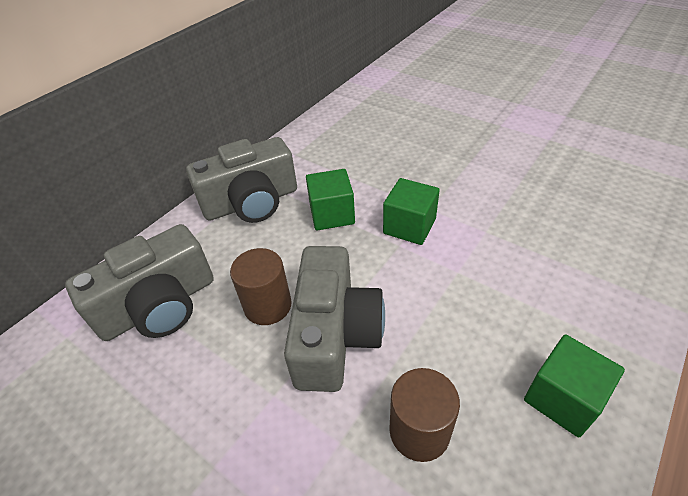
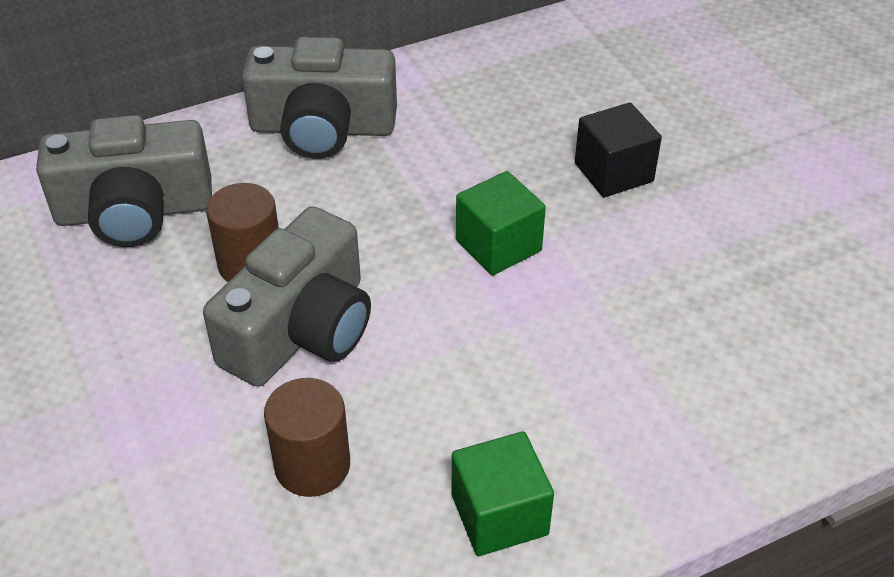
camera: 25 degrees right, 0 degrees up
(332, 214) = (411, 187): green cube -> none
(434, 162) = (613, 172): none -> black cube

